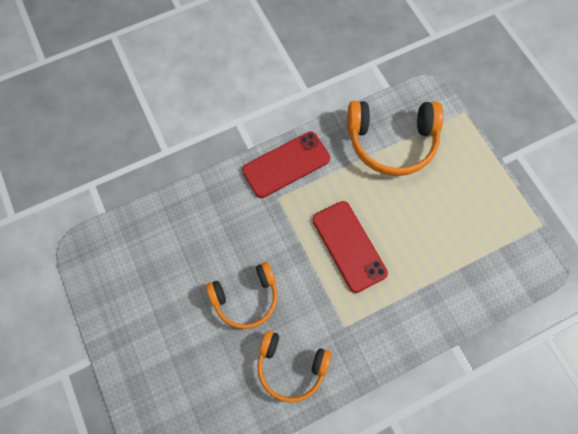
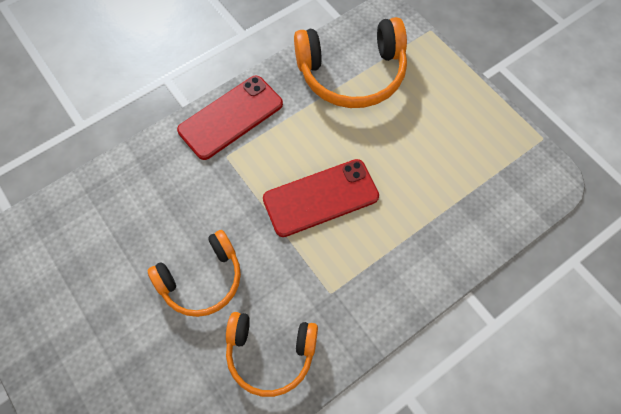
camera: 10 degrees left, 5 degrees down
(349, 246) = (320, 198): red phone -> red phone turned 75 degrees counterclockwise

